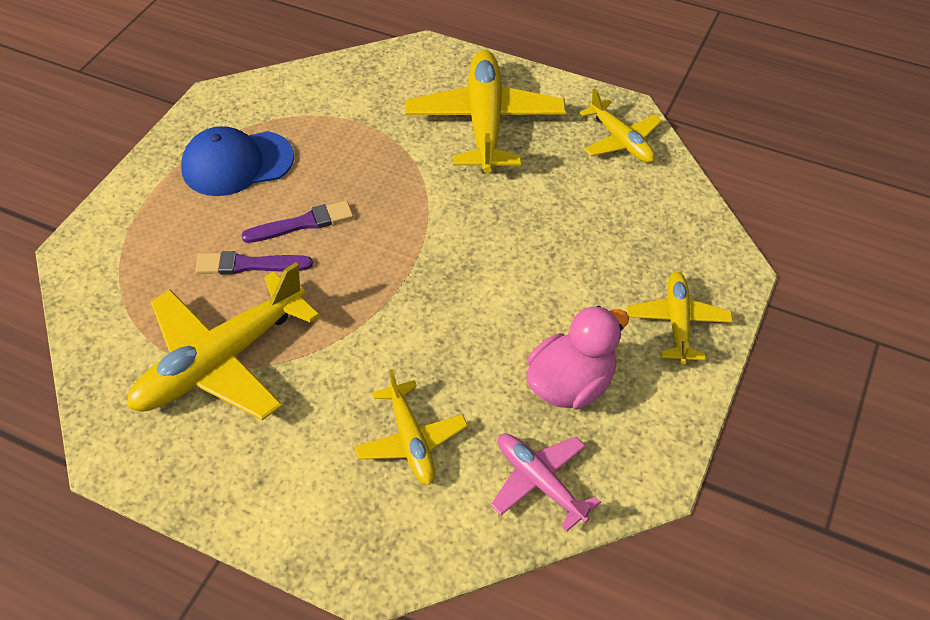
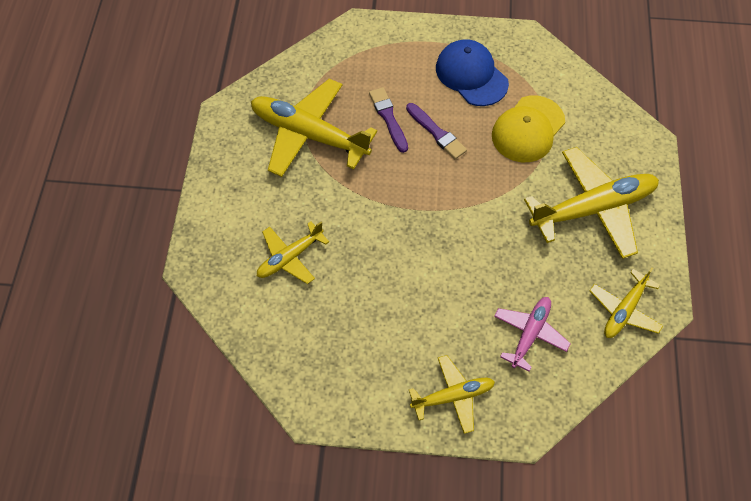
camera: 70 degrees right, 10 degrees up
(349, 139) = (528, 129): none -> yellow cap
(540, 482) = (285, 341): pink plane -> pink plane (530, 334)
(571, 385) = (368, 339): pink duck -> none

